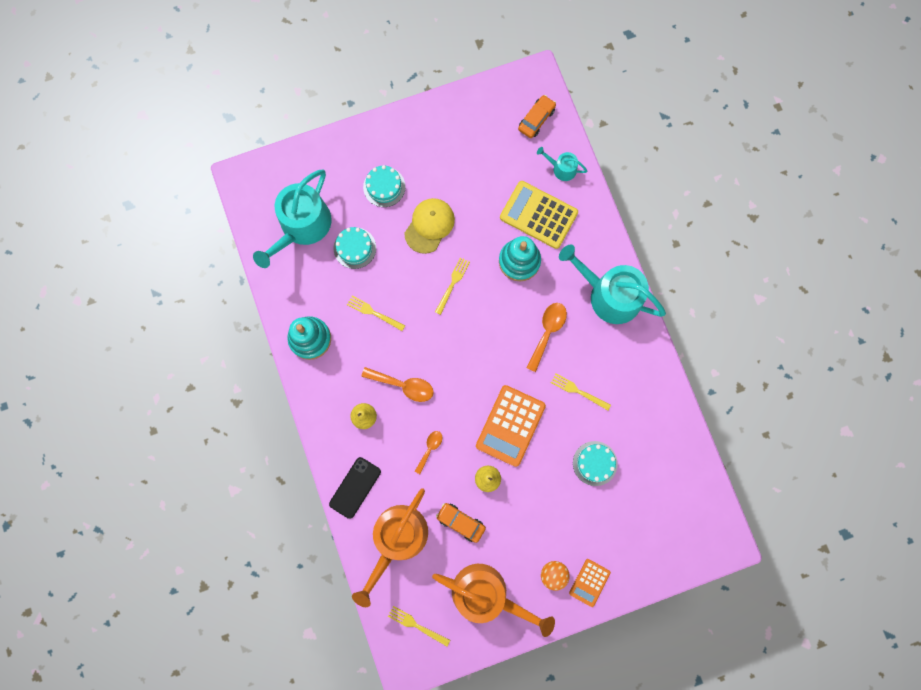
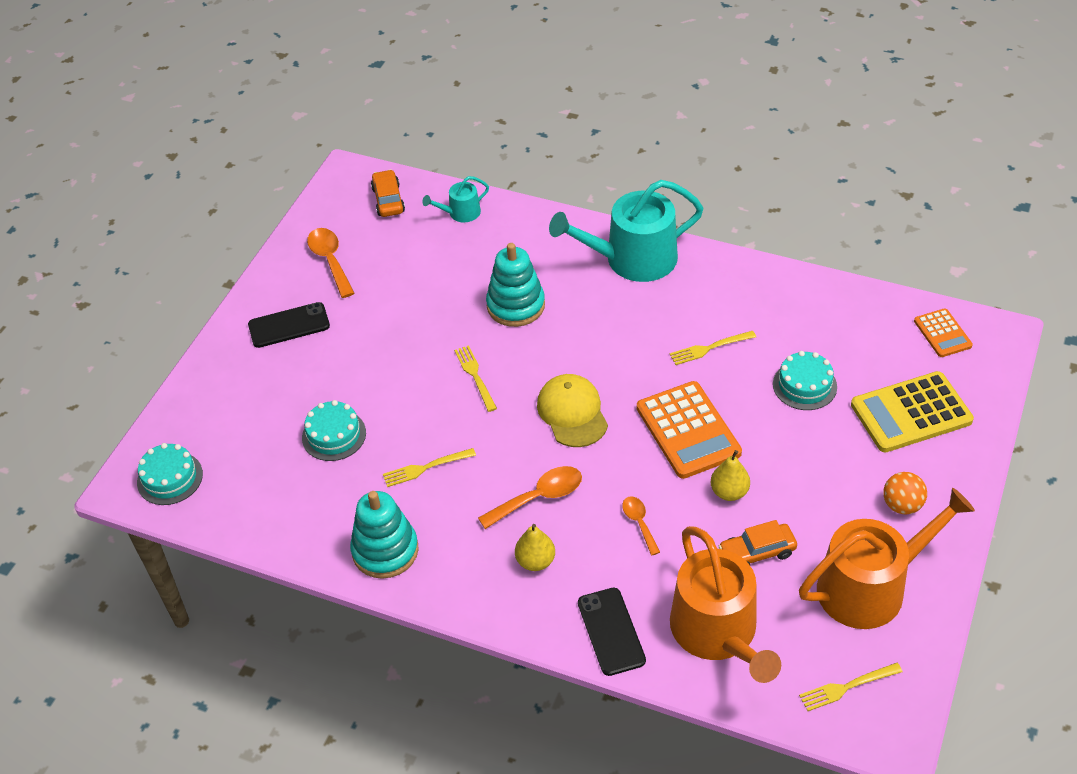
camera: 45 degrees left, 30 degrees down
(302, 226) = (251, 467): turquoise watering can -> none
(384, 187) = (301, 364): turquoise cake -> turquoise cake (170, 478)
(403, 155) = (289, 325): none -> black phone
(429, 226) = (390, 354): yellow cap -> yellow cap (572, 413)
(538, 215) = (486, 260): yellow calculator -> yellow calculator (911, 413)
(547, 332) = (617, 332): orange spoon -> orange spoon (330, 260)
(589, 582) = (941, 478): orange calculator -> orange calculator (942, 333)

